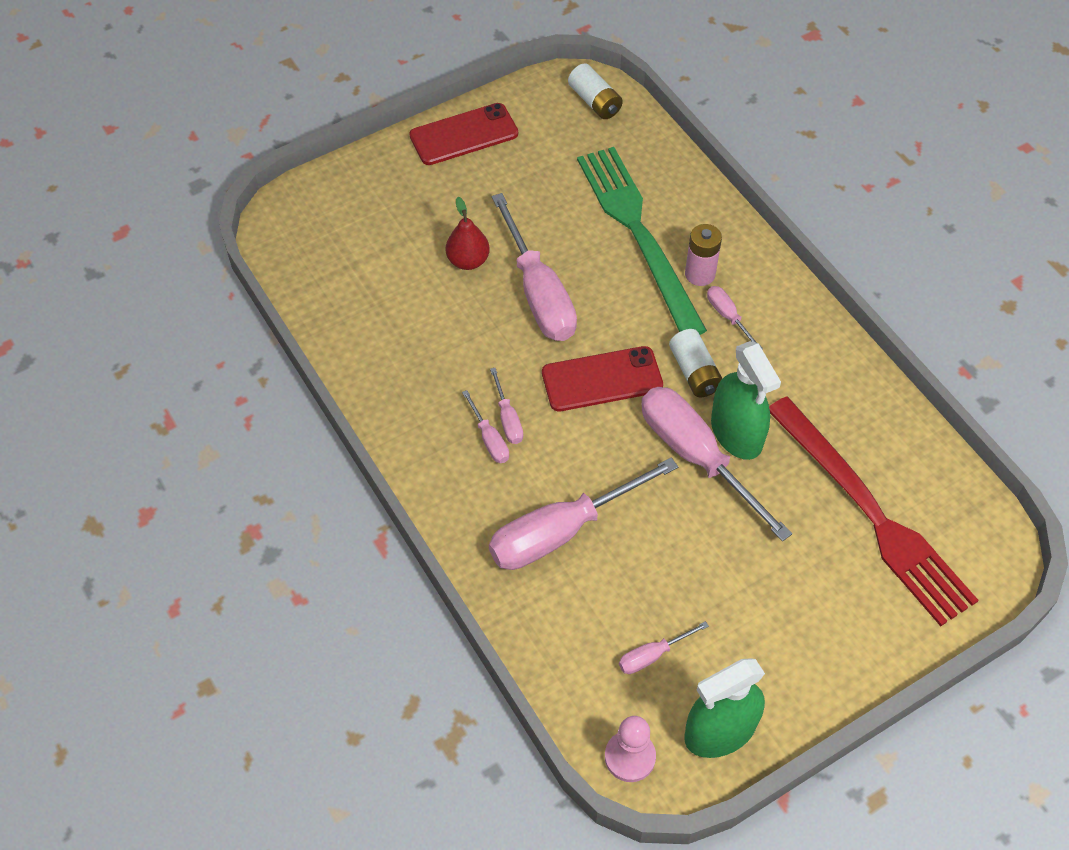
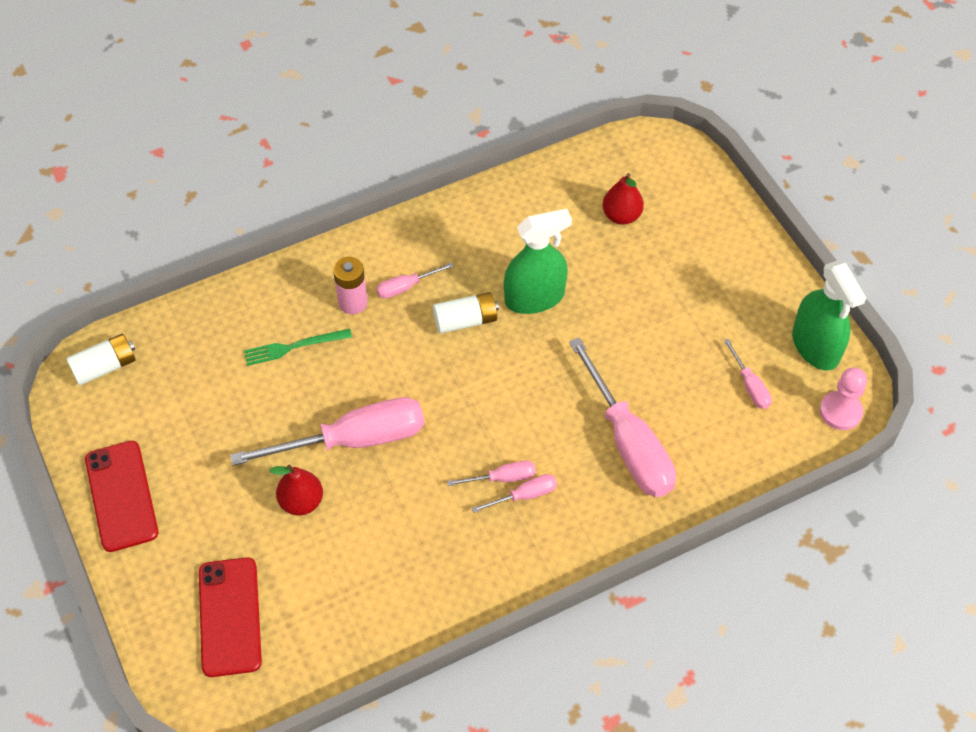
camera: 85 degrees left, 0 degrees up
(602, 379) = (465, 395): red phone -> red phone (230, 616)
(638, 234) = (294, 347): green fork -> green fork, size x0.43
(696, 457) = (557, 330): pink screwdriver -> none
(871, 514) = (621, 216): red fork -> red pear

